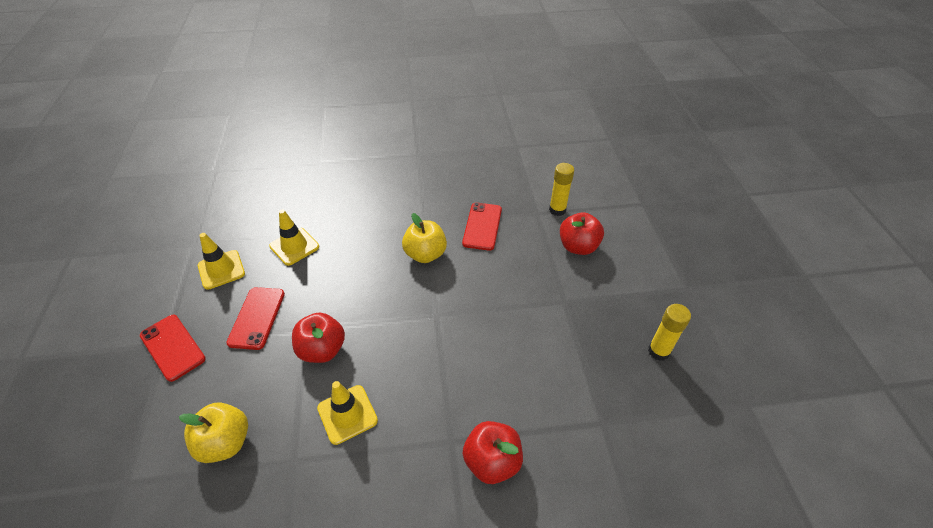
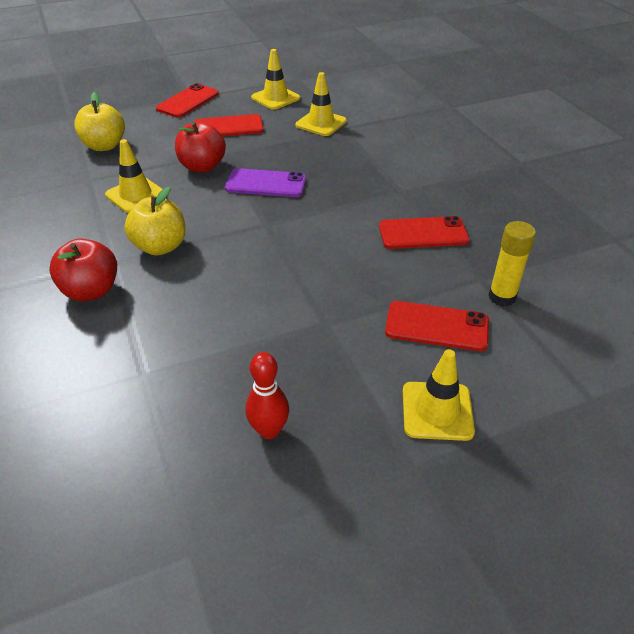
camera: 75 degrees right, 5 degrees down
(376, 305) = (266, 184): none -> purple phone
(425, 254) = (351, 200): yellow apple -> yellow apple (160, 247)
(578, 247) = (436, 326): red apple -> red phone
(647, 266) = (437, 411): none -> yellow traffic cone
(658, 351) = (269, 430): yellow glue stick -> red bowling pin

